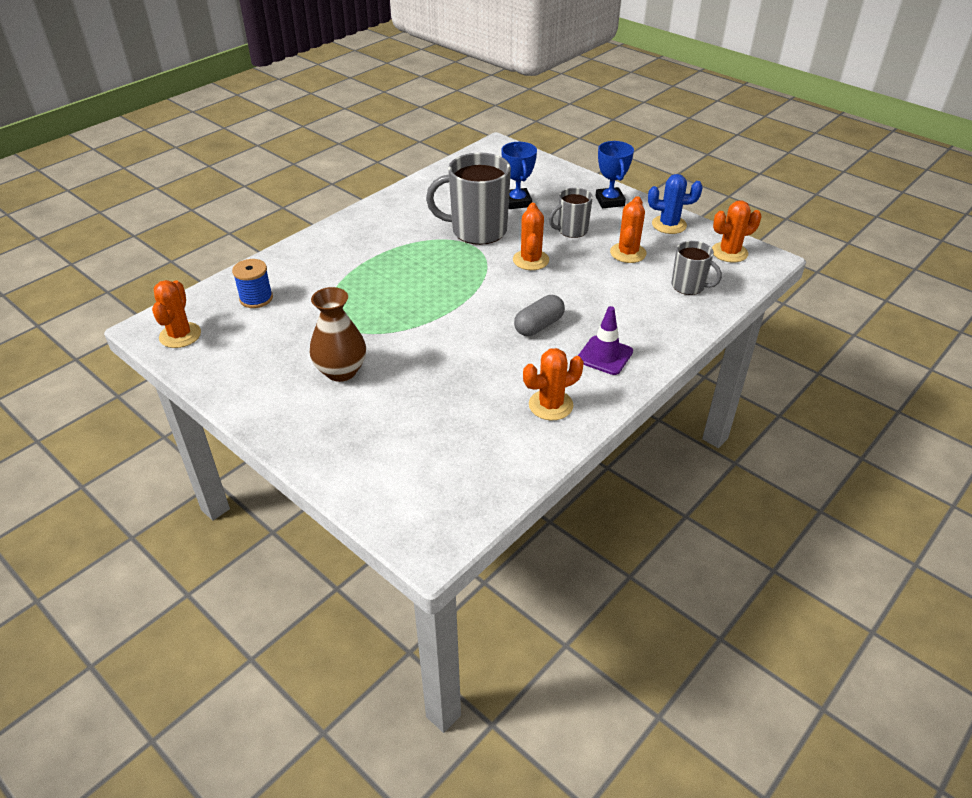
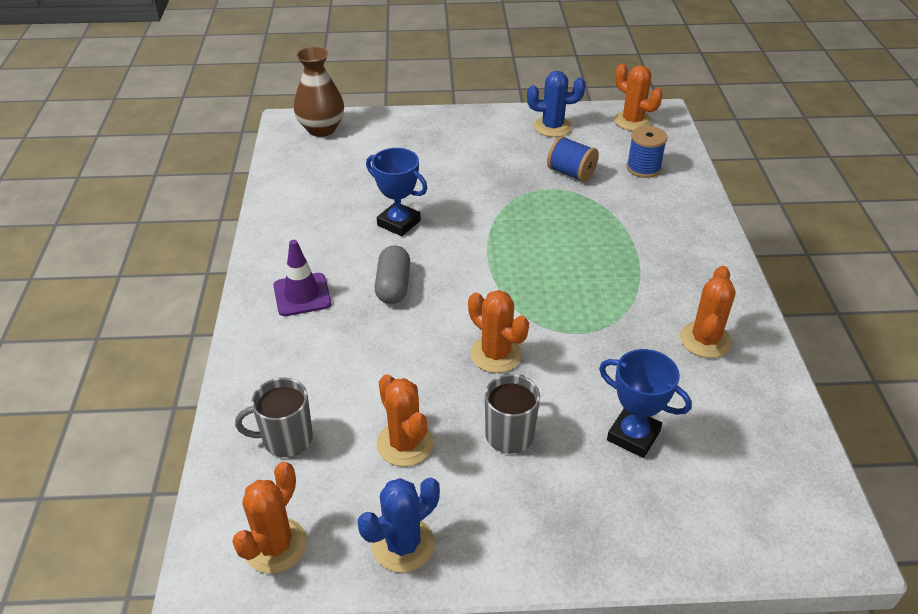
camera: 135 degrees right, 0 degrees up
(239, 370) = (552, 127): none -> blue cactus
(305, 325) = (571, 173): none -> blue spool
(341, 371) = (489, 163): brown vase -> brown vase (321, 129)
(477, 231) = (604, 354): grey mug -> none
(550, 405) = (305, 229): orange cactus -> orange cactus (705, 340)
(609, 201) = (531, 535): blue trophy -> blue trophy (399, 223)

